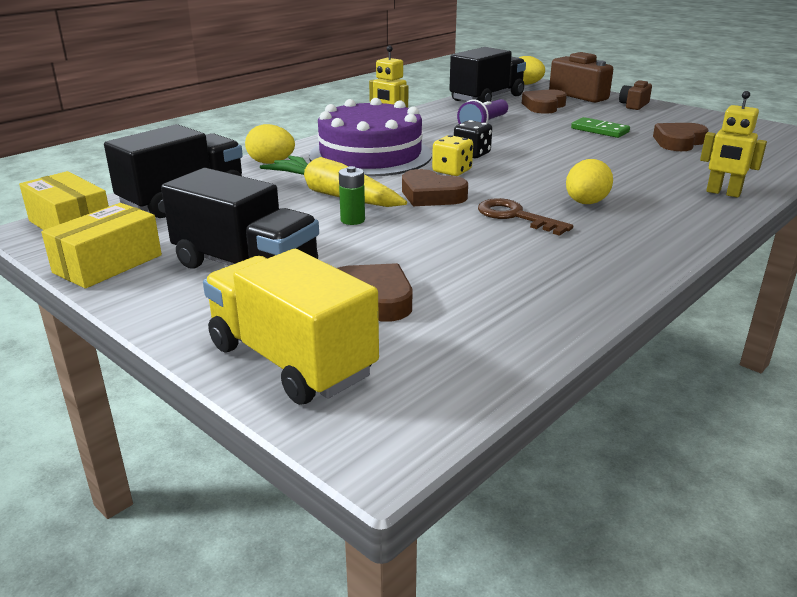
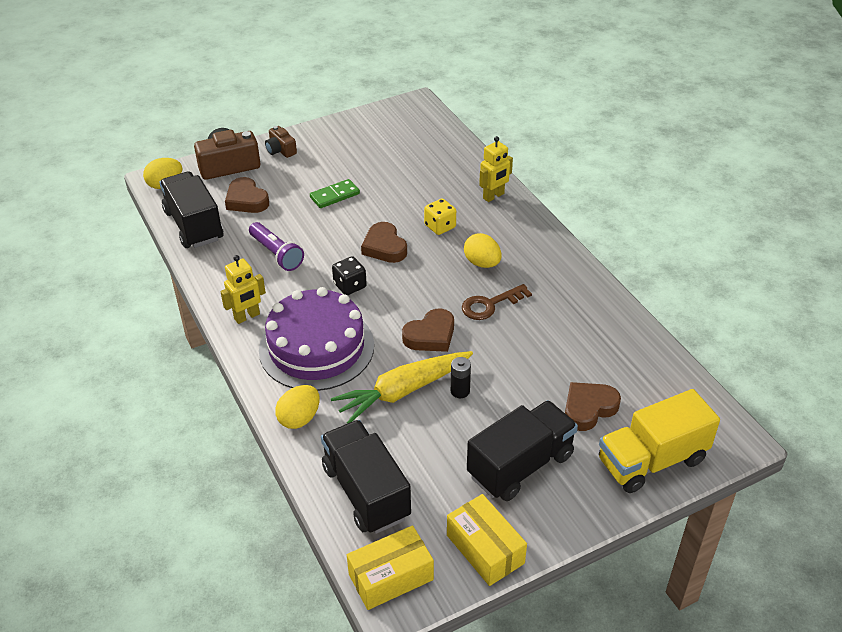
camera: 70 degrees left, 15 degrees up
(352, 220) = (460, 391): green battery -> black battery
(452, 171) = (384, 309): yellow dice -> yellow dice (440, 226)
(678, 142) = (387, 169): brown heart -> brown heart (384, 247)

